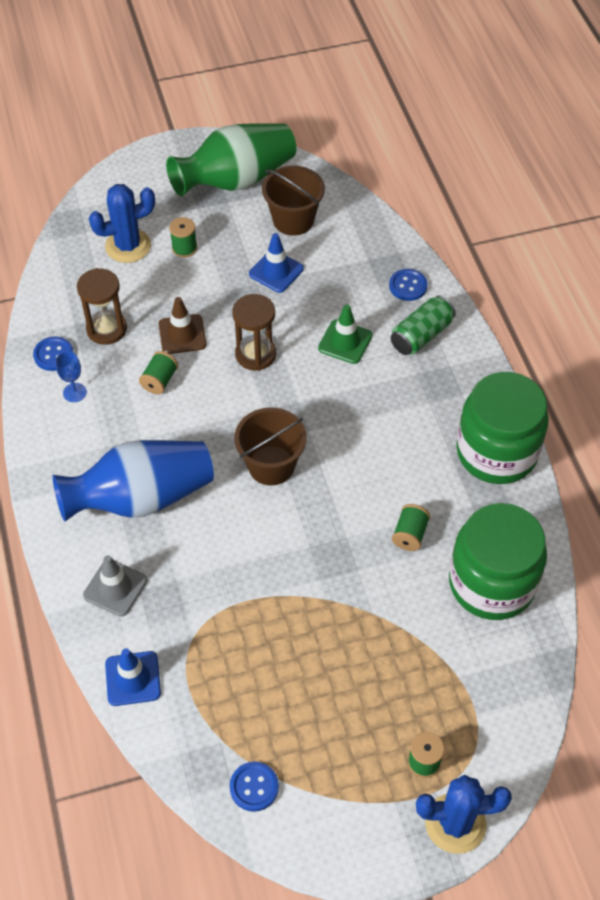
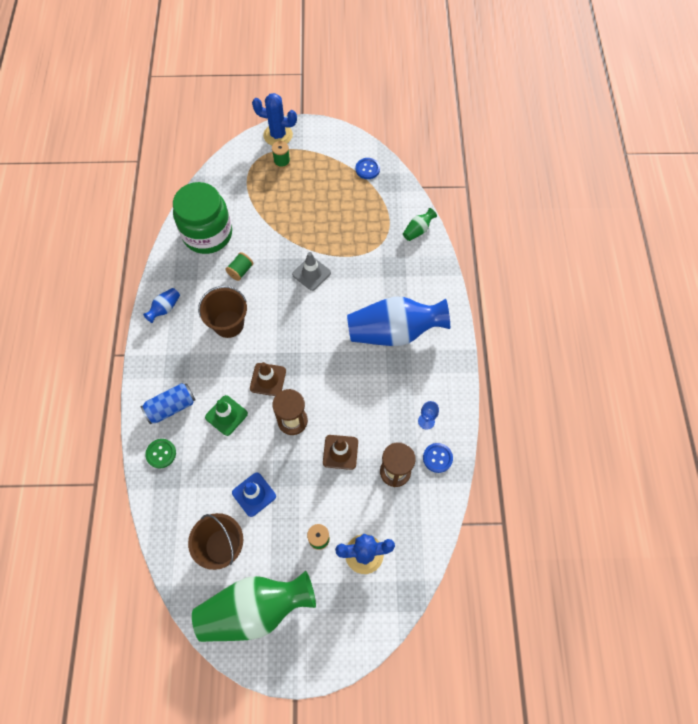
camera: 165 degrees left, 10 degrees up
(115, 588) = (419, 280): grey traffic cone -> grey traffic cone (311, 273)
(133, 678) = (418, 230): blue traffic cone -> green vase
(159, 380) = (365, 416): green spool -> none
(271, 465) = (307, 334): brown bucket -> brown bucket (228, 324)
(307, 394) = (268, 379): none -> brown traffic cone
(408, 286) = (161, 453): blue button -> green button
(421, 335) = (171, 407): green can -> blue can
(496, 452) = (165, 309): green jar -> blue vase

